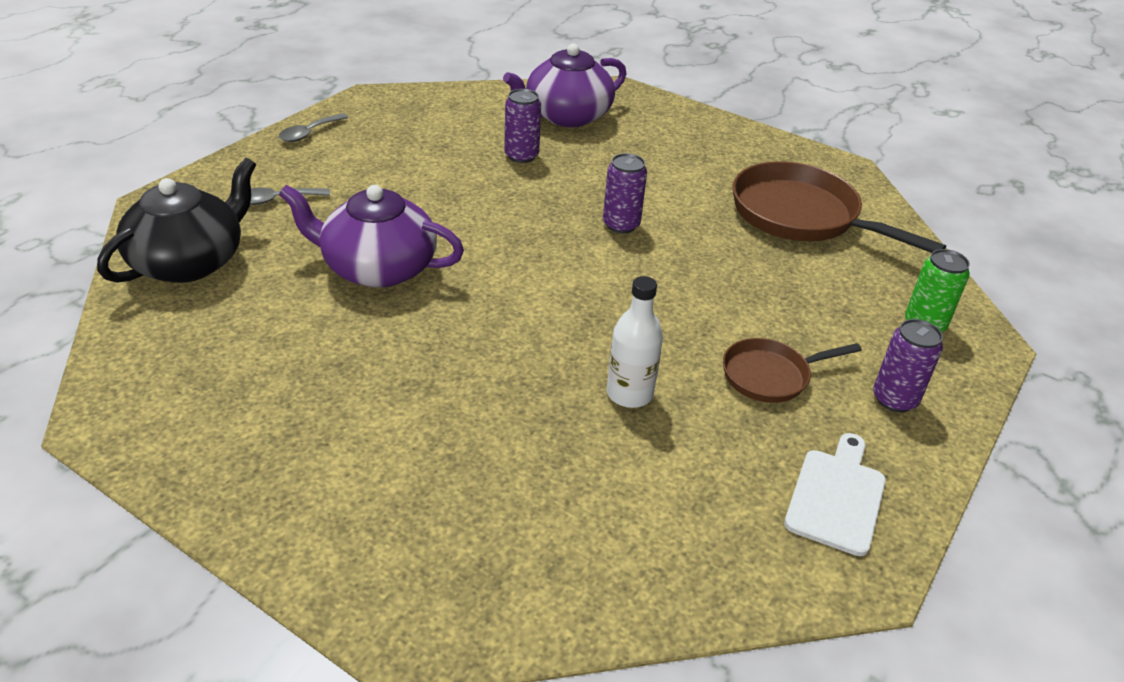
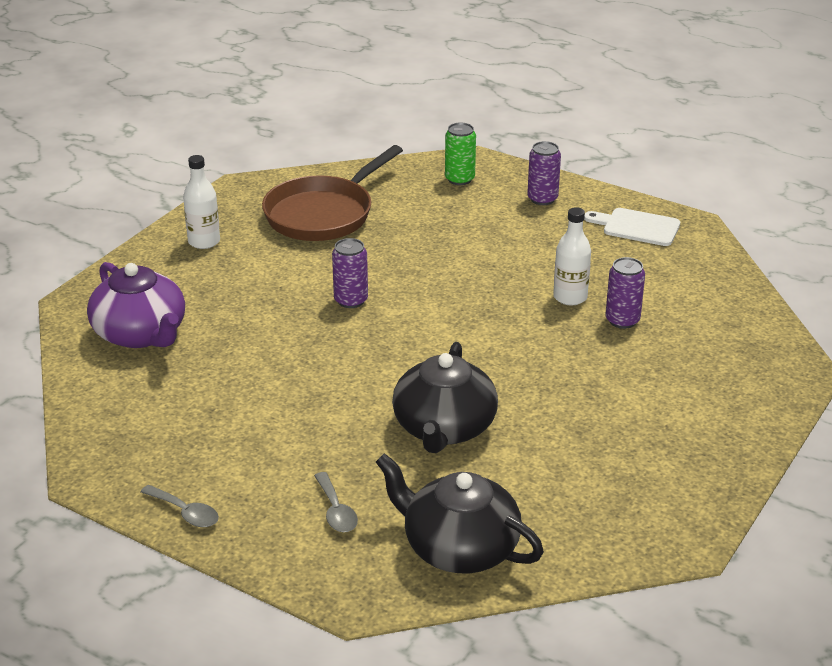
camera: 90 degrees left, 5 degrees down
(378, 268) = (444, 428): purple teapot -> black teapot
(521, 156) = (230, 359): purple can -> purple can (622, 320)
(728, 146) = (204, 242): none -> white bottle
(770, 375) = (533, 241): brown pan -> none

